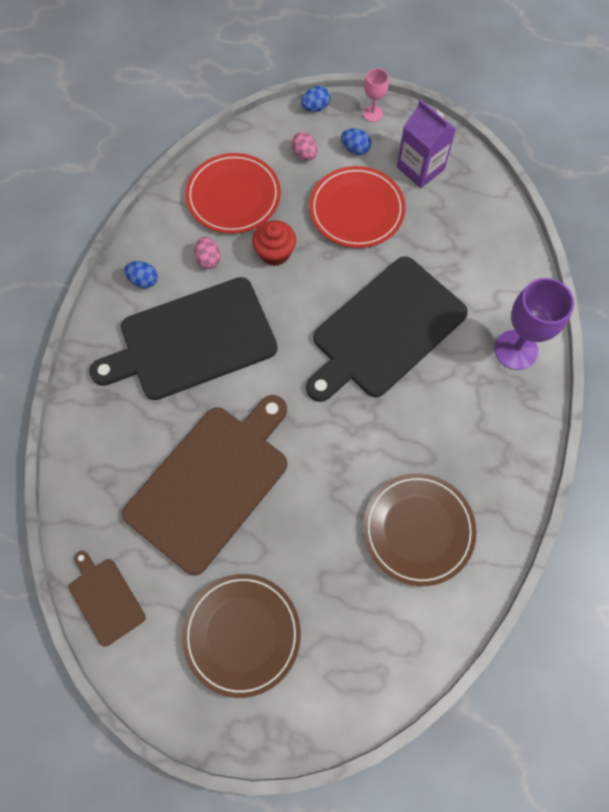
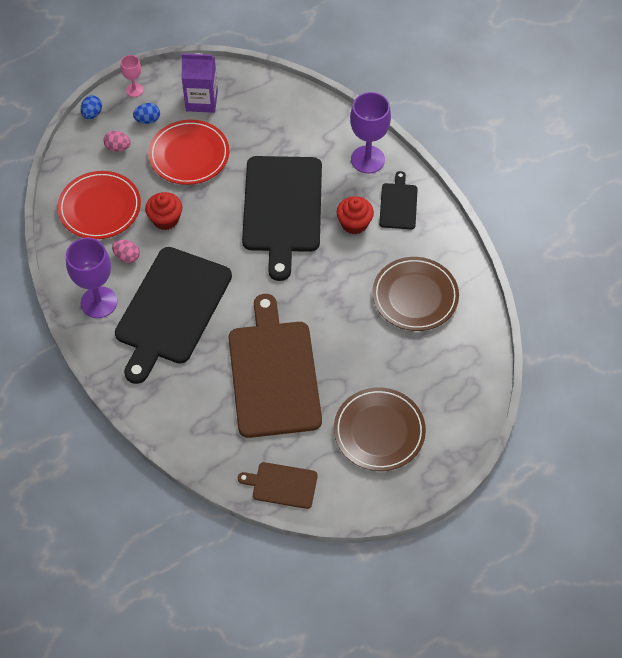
camera: 45 degrees left, 10 degrees down
(143, 280) = (99, 302): blue egg -> purple goblet
(436, 403) = (354, 223): none -> red cupcake
(499, 421) = (398, 204): none -> black cutting board

